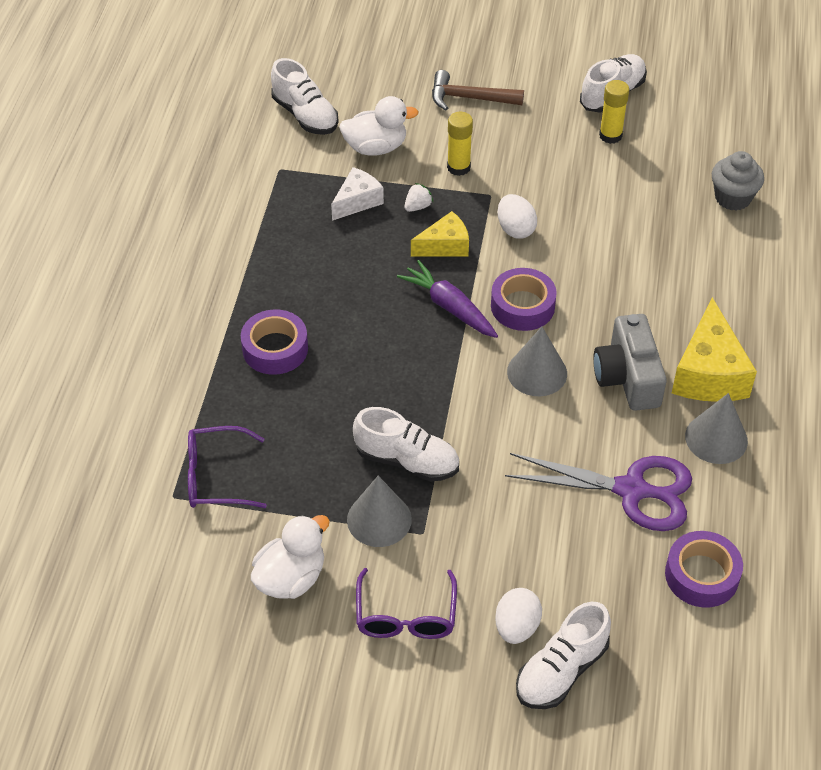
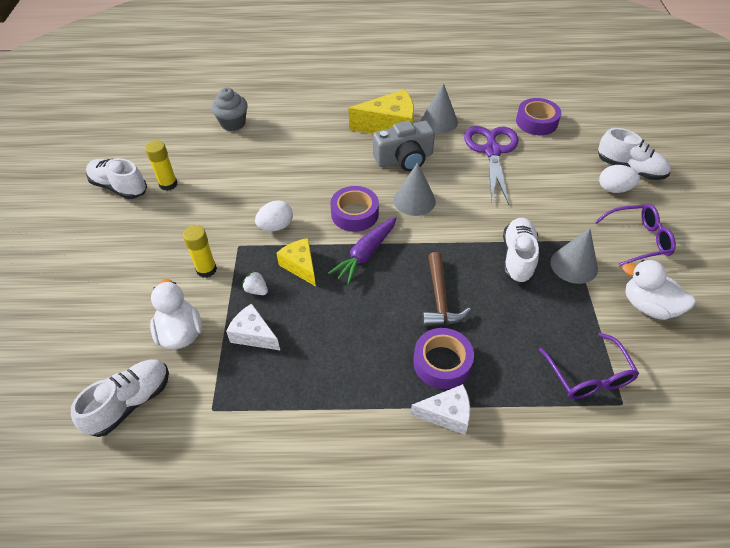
camera: 100 degrees left, 0 degrees up
(214, 340) = (447, 414): none -> white cheese
(469, 98) = (115, 274): brown hammer -> brown hammer (440, 299)

